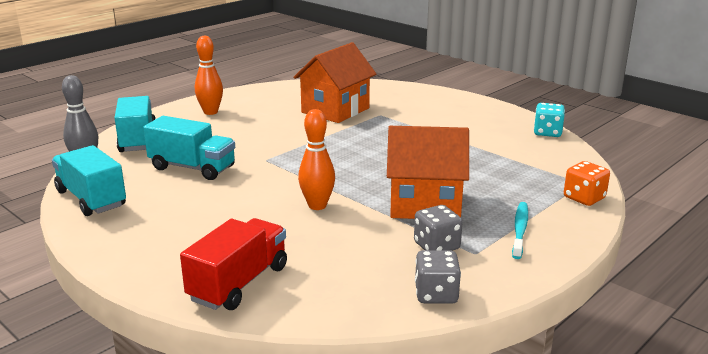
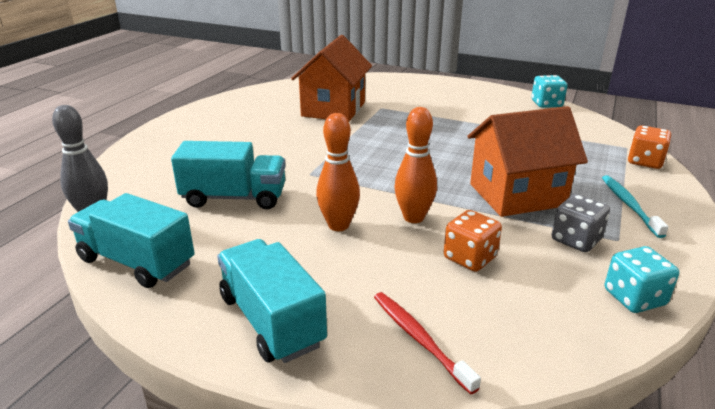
camera: 20 degrees left, 5 degrees up
(138, 140) = (140, 174): turquoise truck -> turquoise truck (271, 320)
(210, 112) = (201, 129): orange bowling pin -> orange bowling pin (338, 225)
(239, 283) = (419, 338): red truck -> red toothbrush
(332, 241) = (470, 258): none -> orange dice
(436, 294) = (634, 298): grey dice -> turquoise dice

